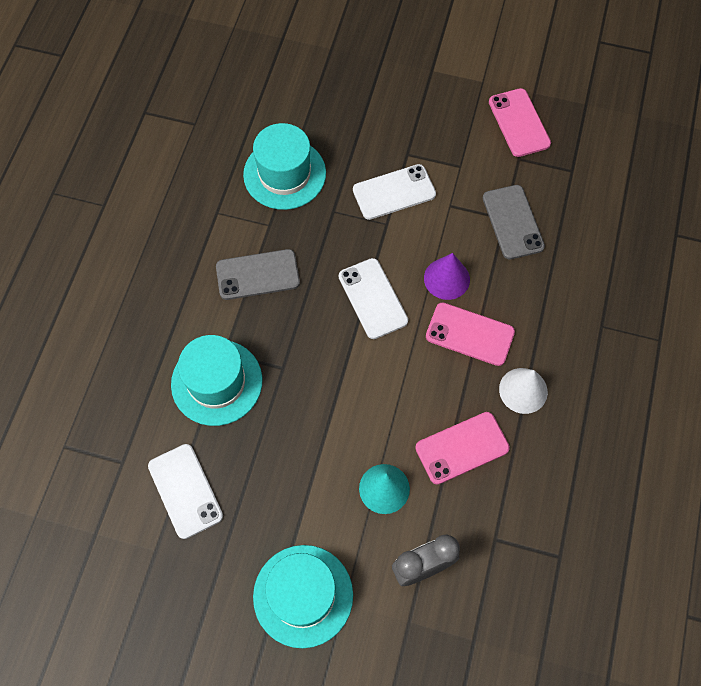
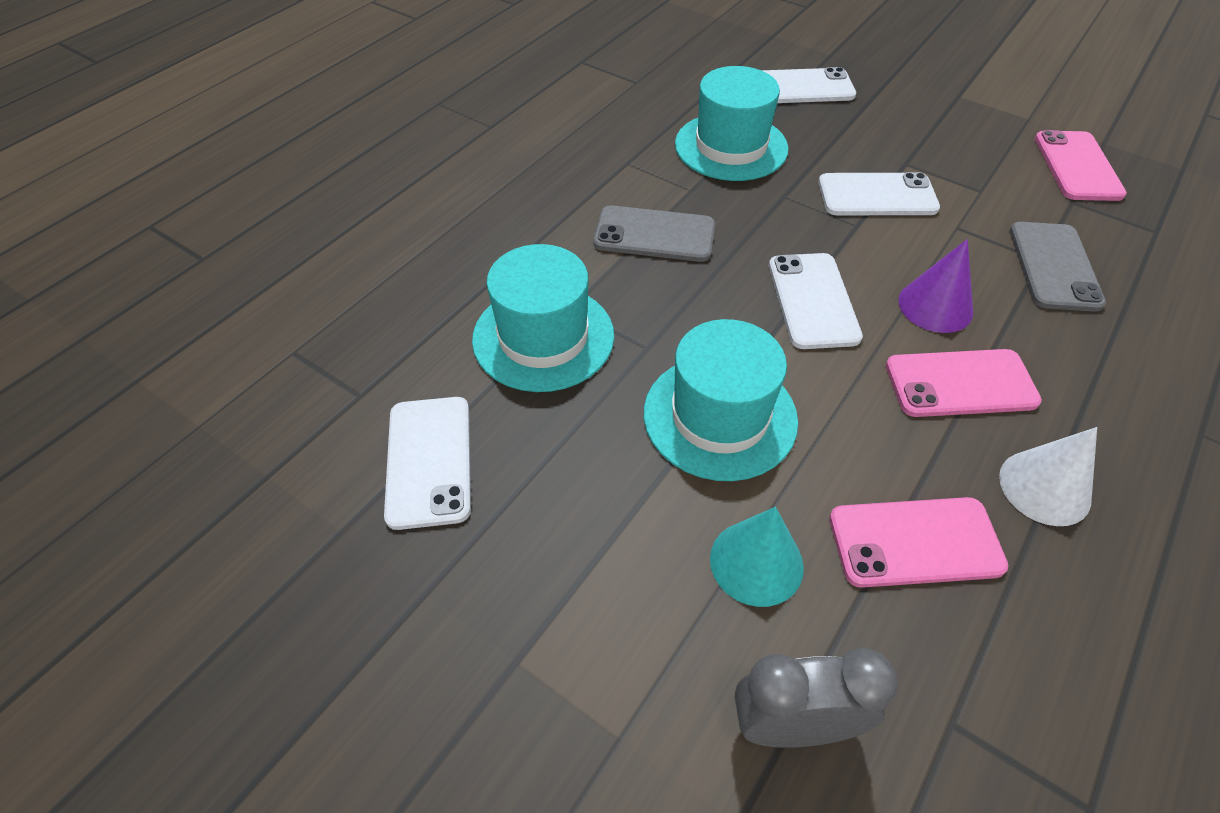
camera: 20 degrees right, 15 degrees down
(303, 595) = (548, 694): turquoise hat -> turquoise hat (720, 416)
(319, 94) = (803, 87): none -> white phone
(470, 334) = (960, 383): pink phone -> pink phone turned 45 degrees counterclockwise

